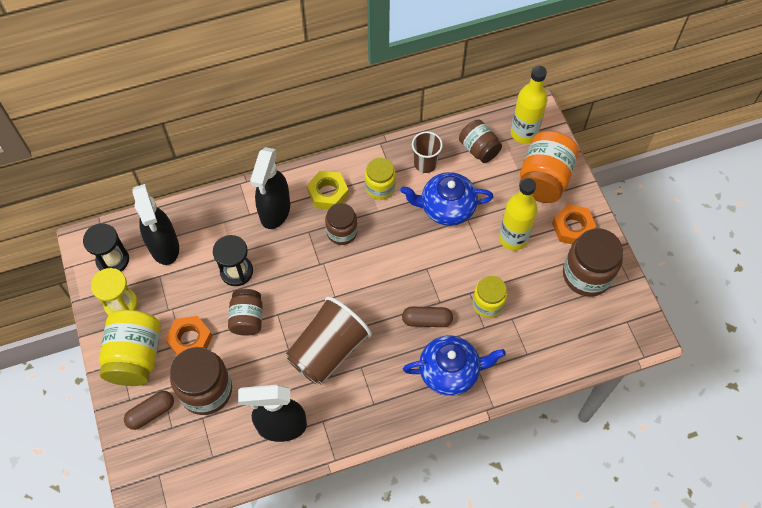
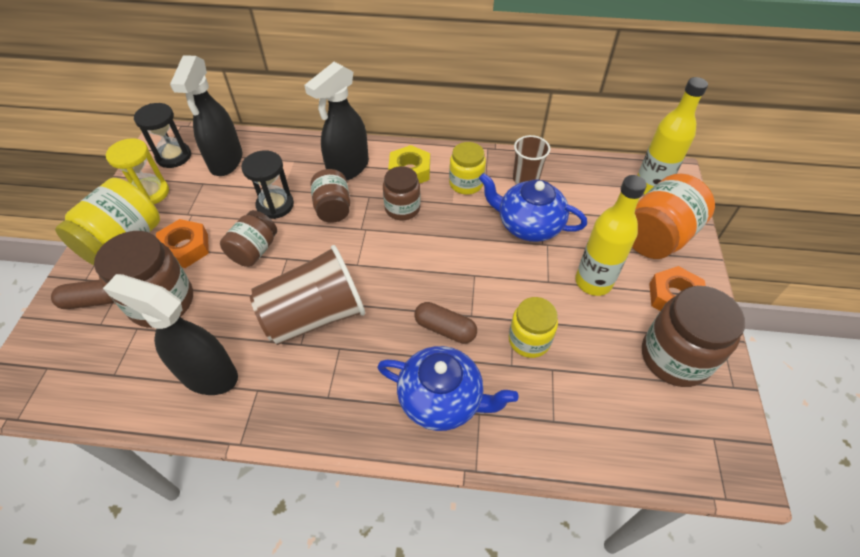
camera: 25 degrees right, 10 degrees down
(479, 149) = (591, 185): brown jar -> brown jar (333, 208)

